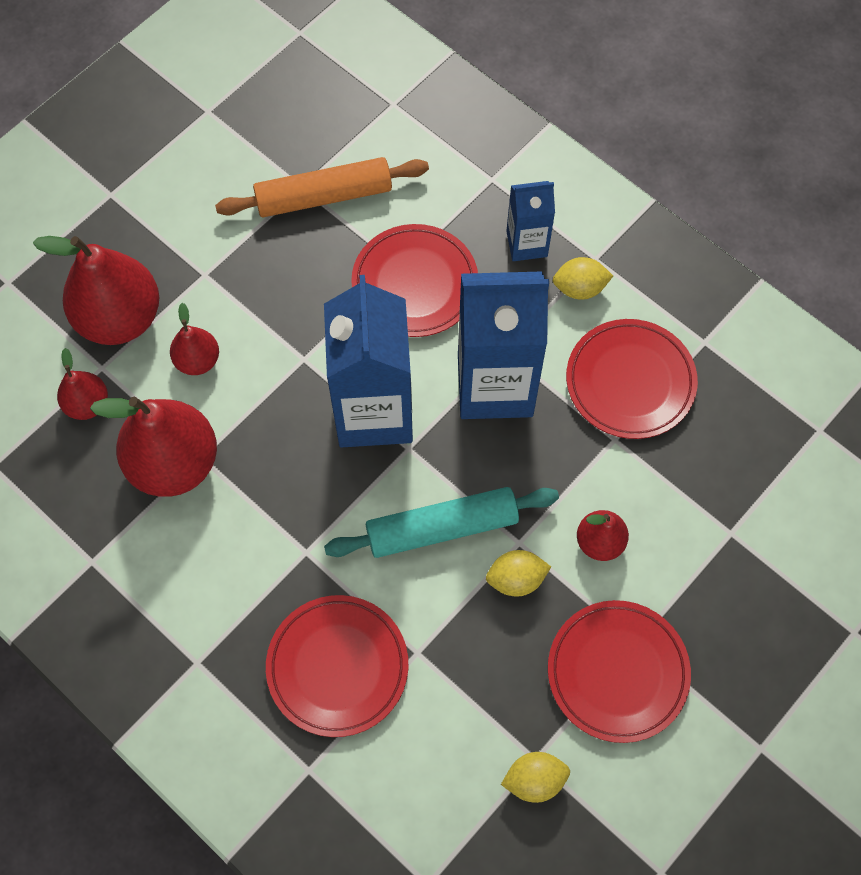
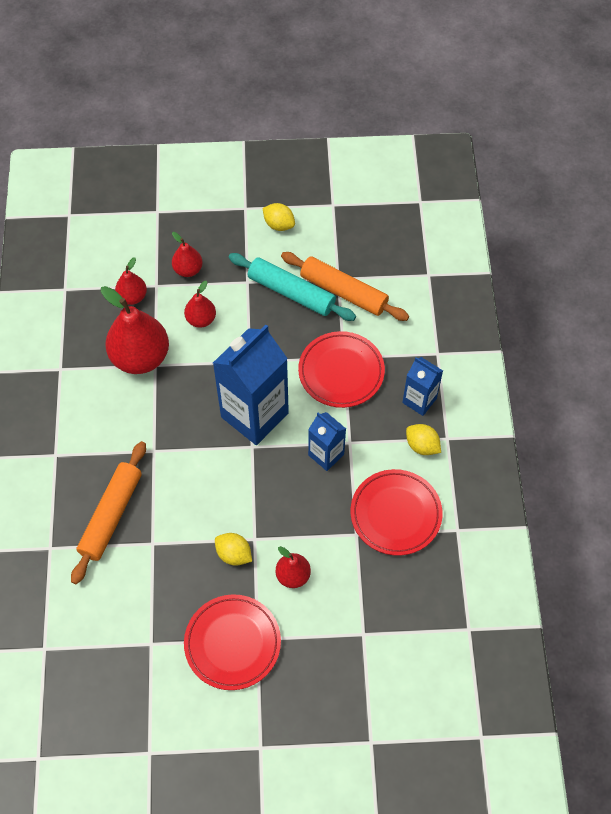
camera: 45 degrees right, 5 degrees down
(120, 318) = (188, 269): red pear -> red pear, size x0.52
(337, 667) = (111, 515): red plate -> orange rolling pin
(442, 527) = (226, 498): turquoise rolling pin -> turquoise rolling pin (291, 292)
(495, 385) = (326, 454): blue carton -> blue carton, size x0.52
(534, 780) = (140, 652): yellow lemon -> yellow lemon (279, 225)

